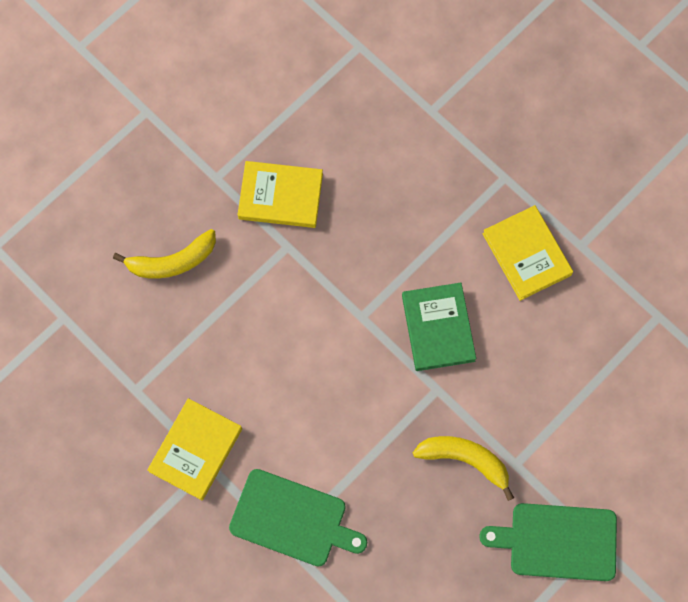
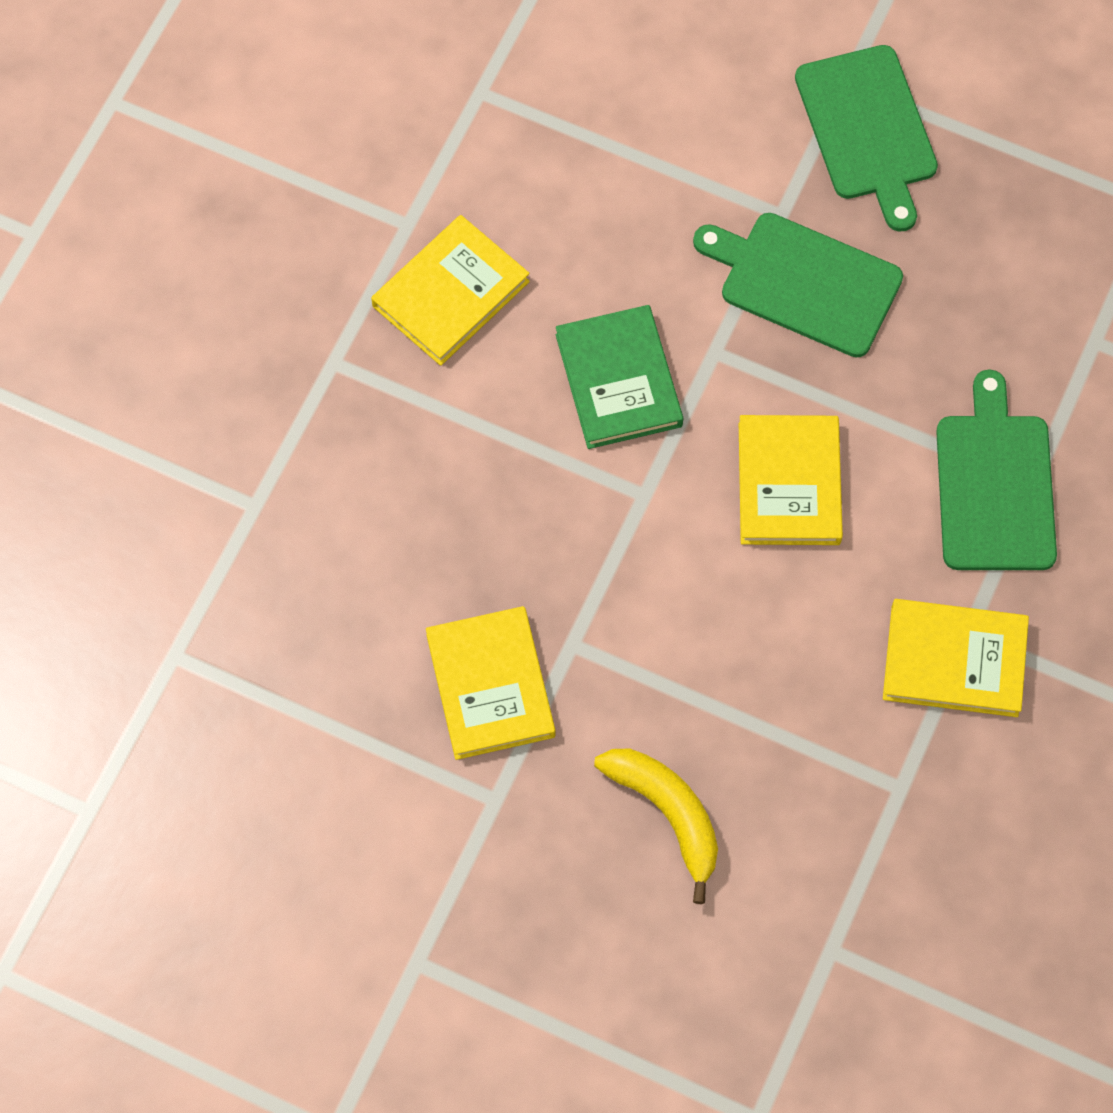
camera: 110 degrees left, 5 degrees down
(338, 400) = (789, 483): none -> yellow book
(438, 328) = (618, 380): green book -> green book turned 75 degrees counterclockwise
(465, 460) = (804, 282): yellow banana -> green cutting board

